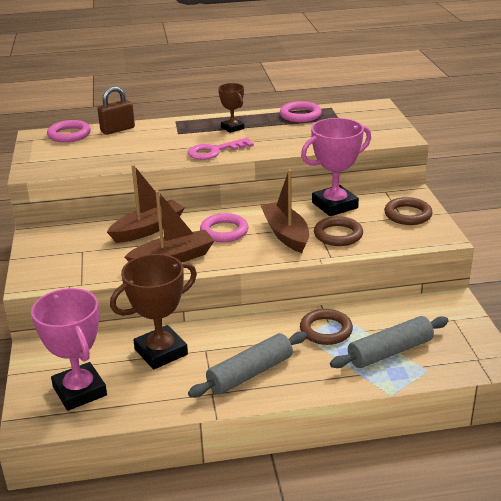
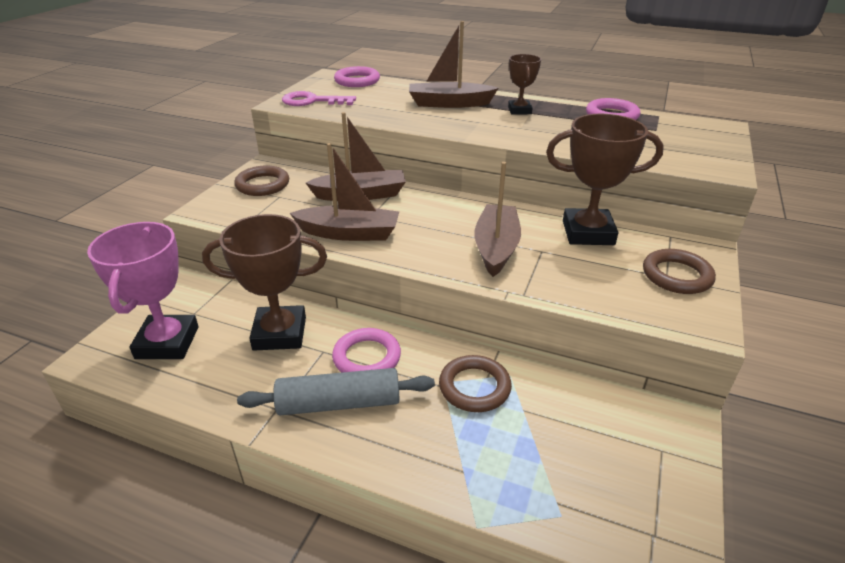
camera: 30 degrees right, 5 degrees up
(117, 129) = (404, 86): brown padlock -> none
(173, 136) = (449, 104): none -> brown boat
(215, 151) = (473, 128): pink key -> pink key (313, 101)
(224, 231) = (432, 222): pink ring -> pink ring (367, 357)
(334, 205) = (588, 233): pink trophy -> brown trophy
(338, 235) = (558, 270): brown ring -> brown ring (262, 185)
(390, 351) = (531, 457): grey rolling pin -> none

